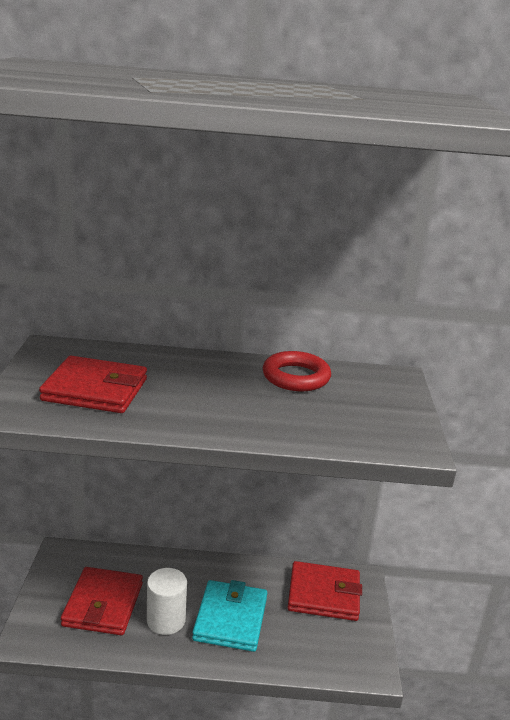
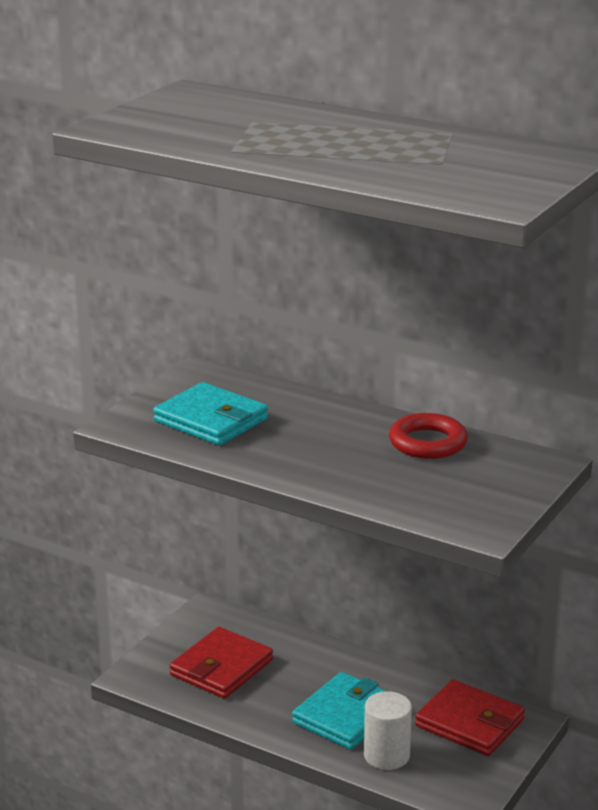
camera: 30 degrees right, 0 degrees up
(95, 390) = (211, 420): red wallet -> turquoise wallet
(166, 620) = (276, 698): white cylinder -> white cylinder (386, 755)

